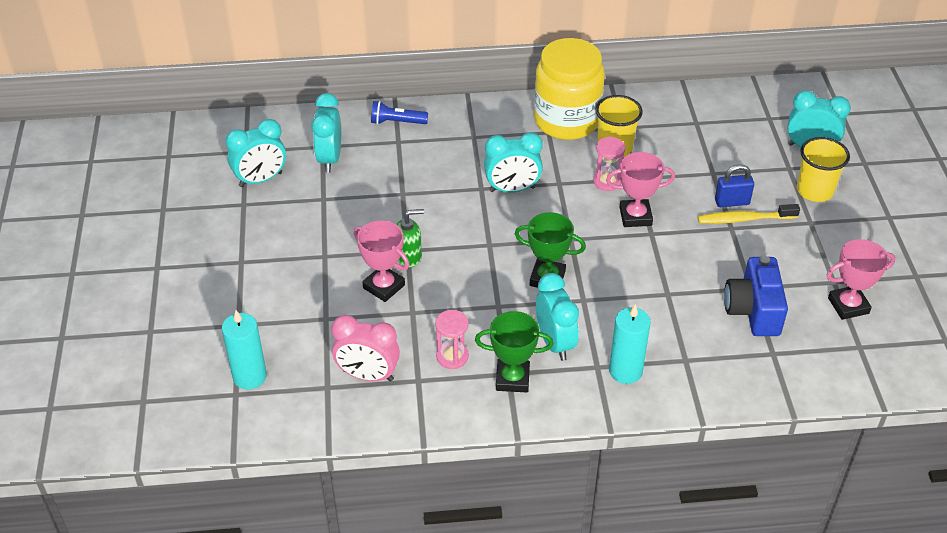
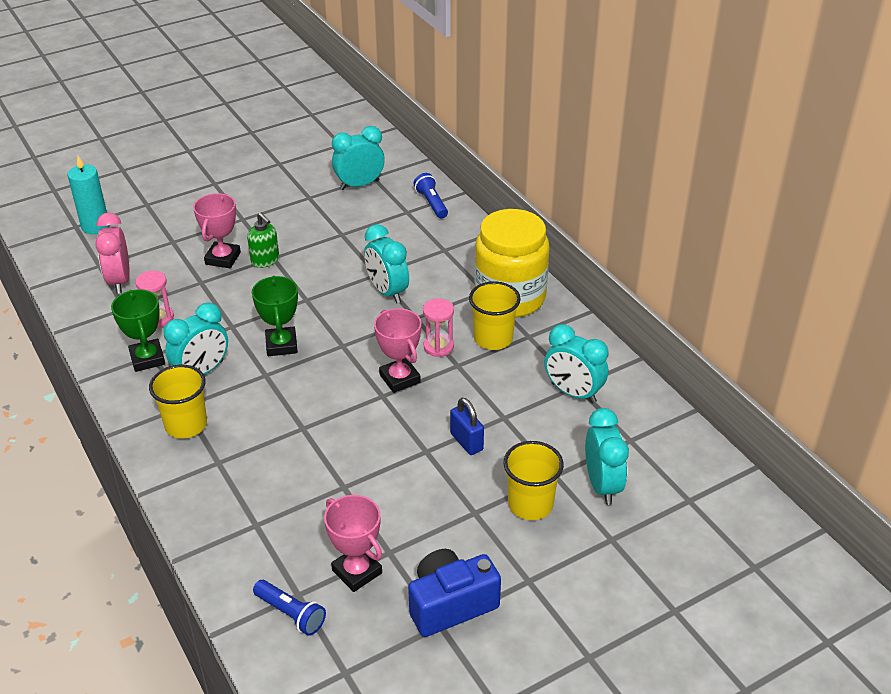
camera: 65 degrees right, 5 degrees down
(261, 180) = (312, 161): turquoise clock -> turquoise clock (573, 393)
(625, 371) = (186, 425): turquoise candle -> yellow cup
(744, 219) = (445, 457): yellow toothbrush -> none
(753, 310) = (310, 496): blue camera -> blue camera (450, 604)
(879, 356) = (291, 614): none -> blue flashlight

